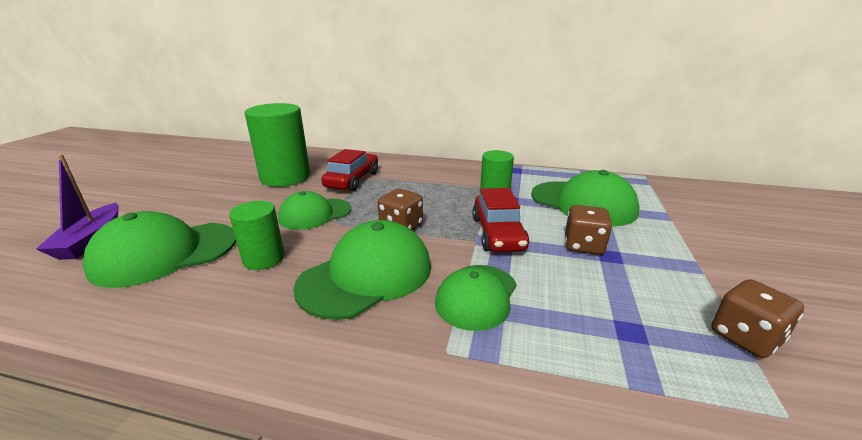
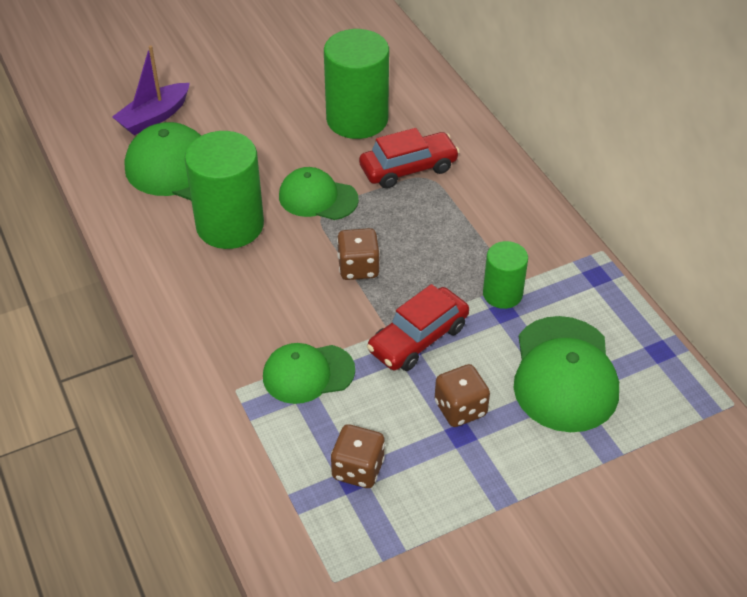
camera: 50 degrees right, 20 degrees up
(264, 259) = (230, 225): green cylinder -> green cylinder, size x1.79
(366, 275) = (270, 296): green cap -> none
(745, 337) = (410, 550): brown dice -> brown dice (358, 469)

